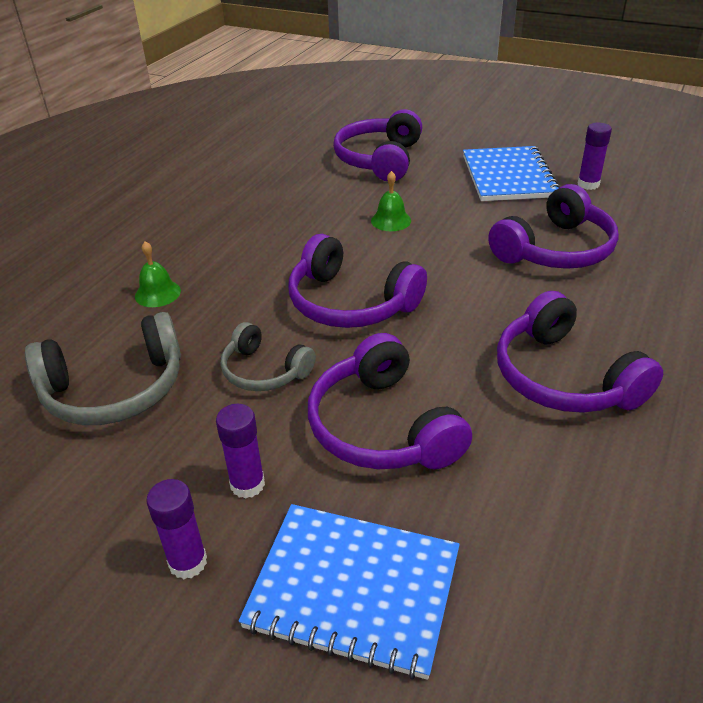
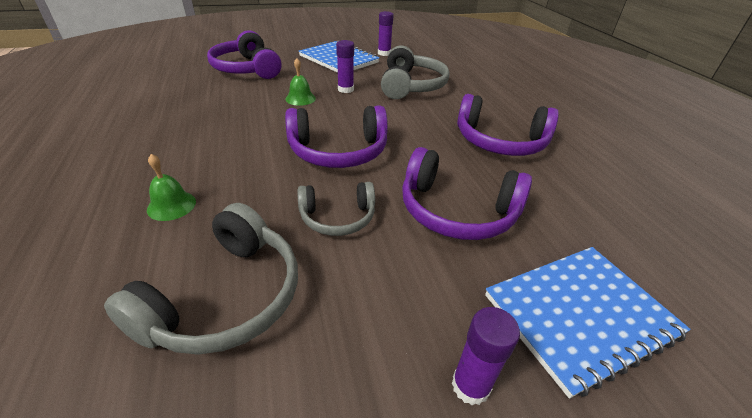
camera: 45 degrees left, 0 degrees up
(247, 484) = (431, 298): purple glue stick -> purple glue stick (345, 89)
(556, 250) = (411, 86): purple headphones -> grey headphones

